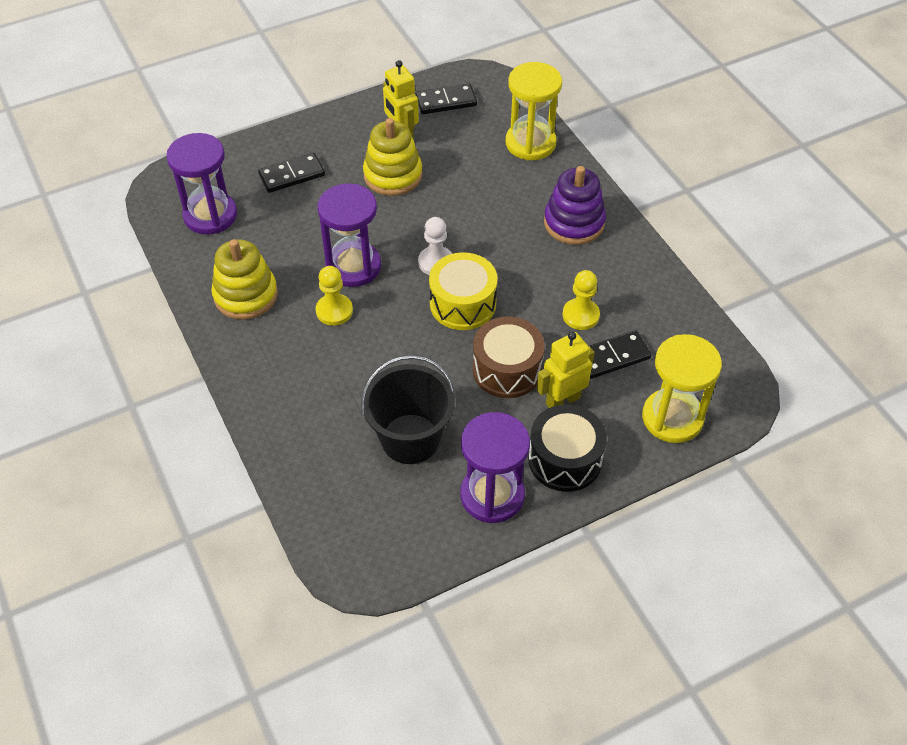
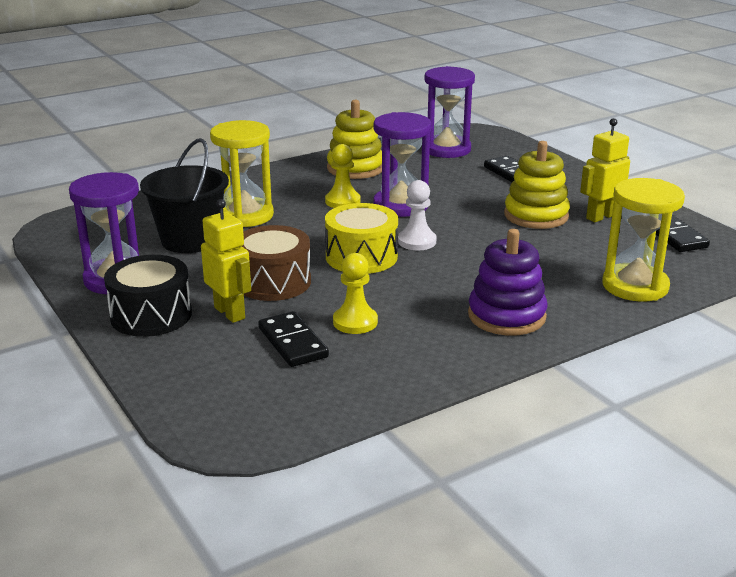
camera: 85 degrees right, 25 degrees down
(672, 418) = (198, 382): yellow hourglass -> yellow hourglass (245, 215)

